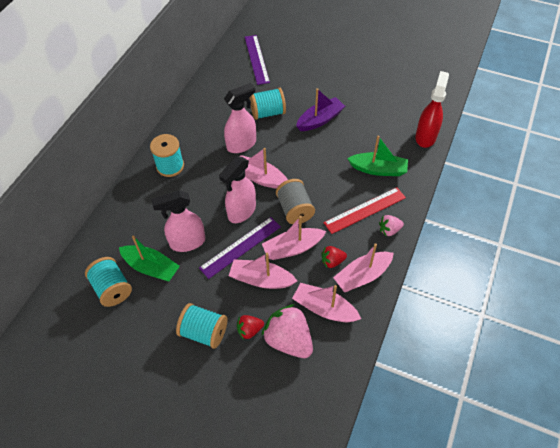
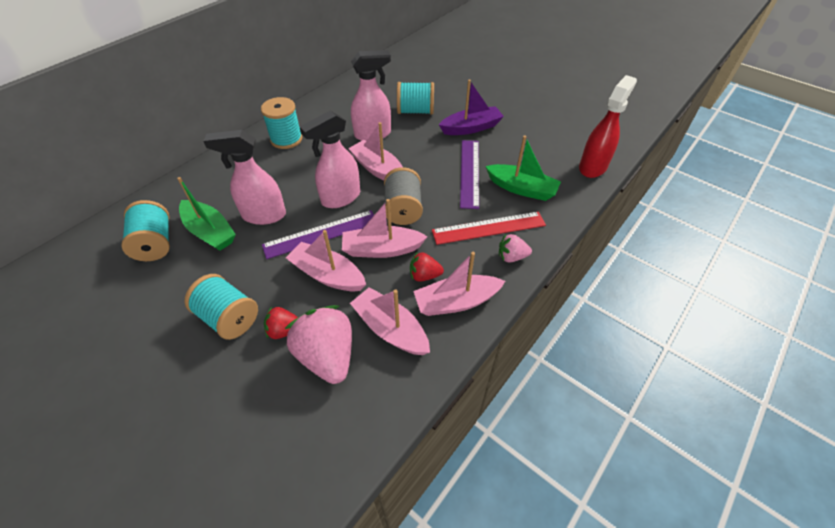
camera: 15 degrees right, 5 degrees down
(256, 59) = (425, 64): purple ruler -> purple ruler (470, 172)

